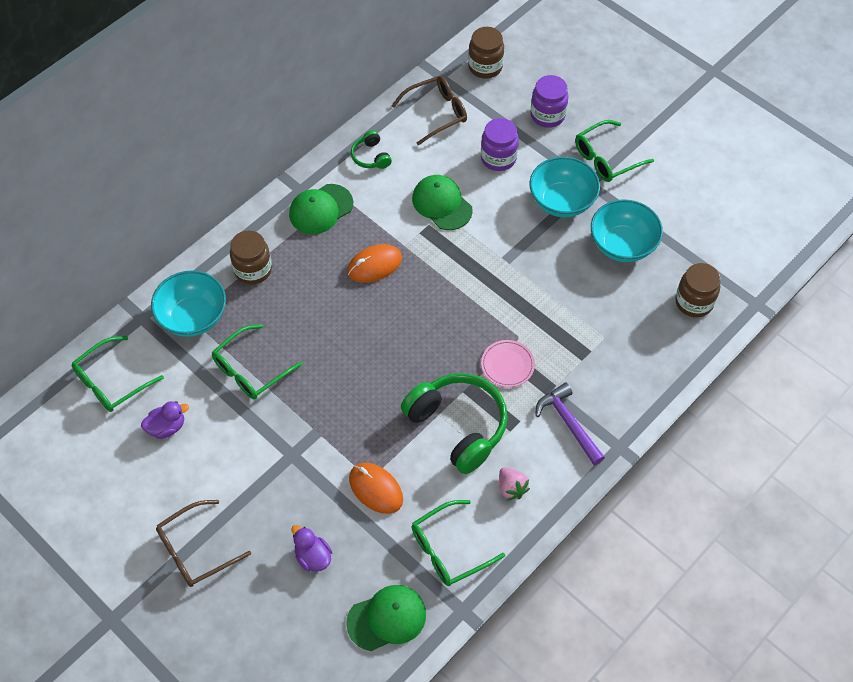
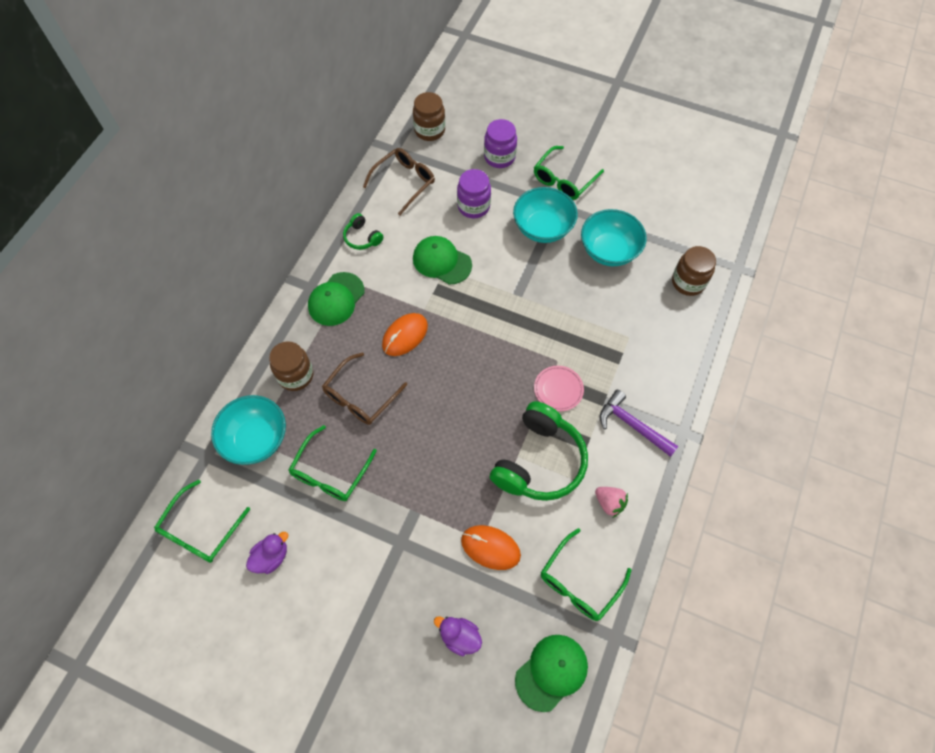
camera: 20 degrees left, 5 degrees up
(196, 550) = (346, 672): brown glasses -> brown glasses (360, 396)
(458, 426) = (539, 461): green headphones -> green headphones turned 90 degrees clockwise

